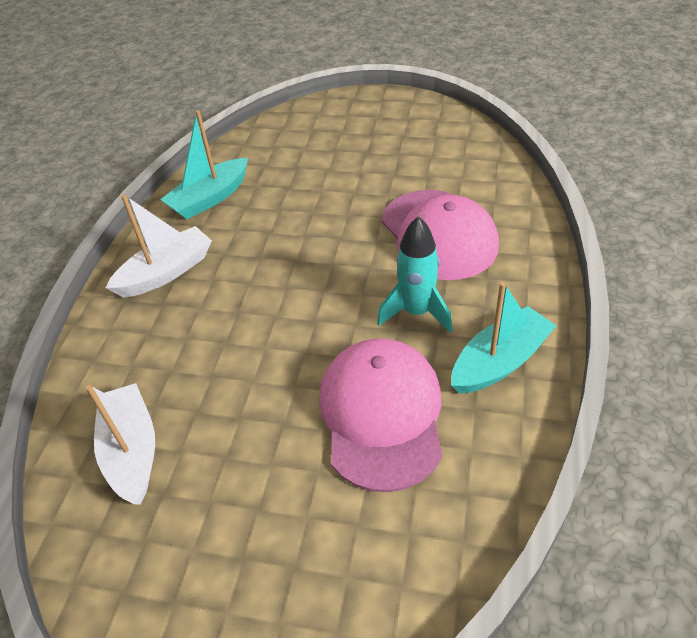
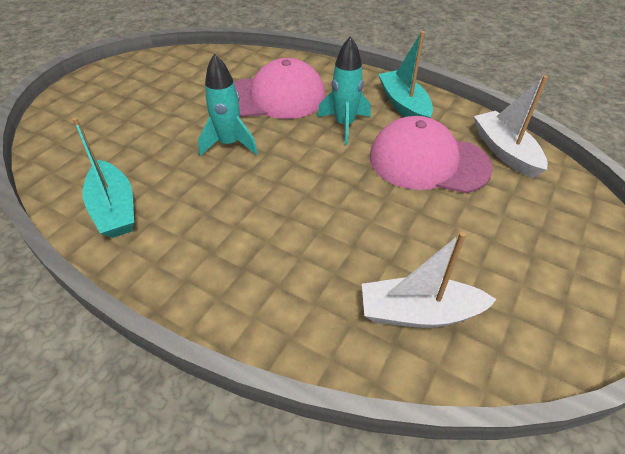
camera: 75 degrees left, 0 degrees up
(166, 272) = (200, 258): white boat -> white boat (505, 151)
(331, 231) = (229, 144): none -> turquoise rocket

